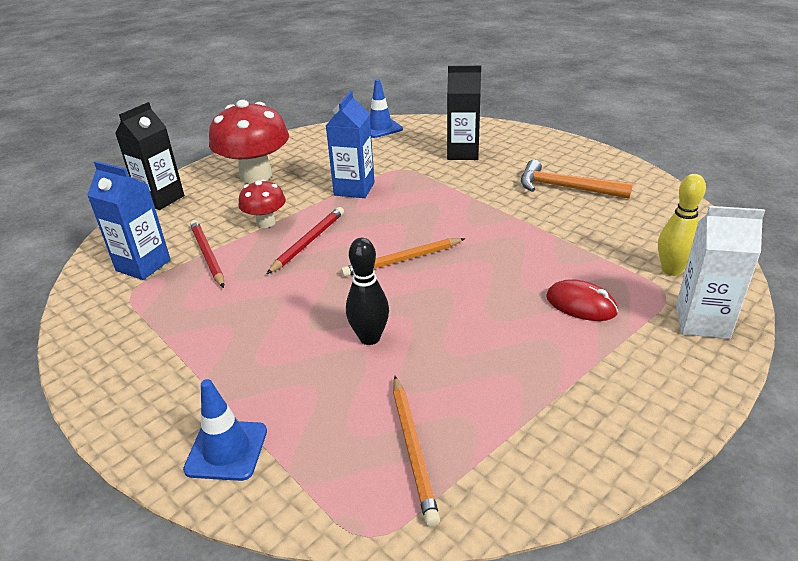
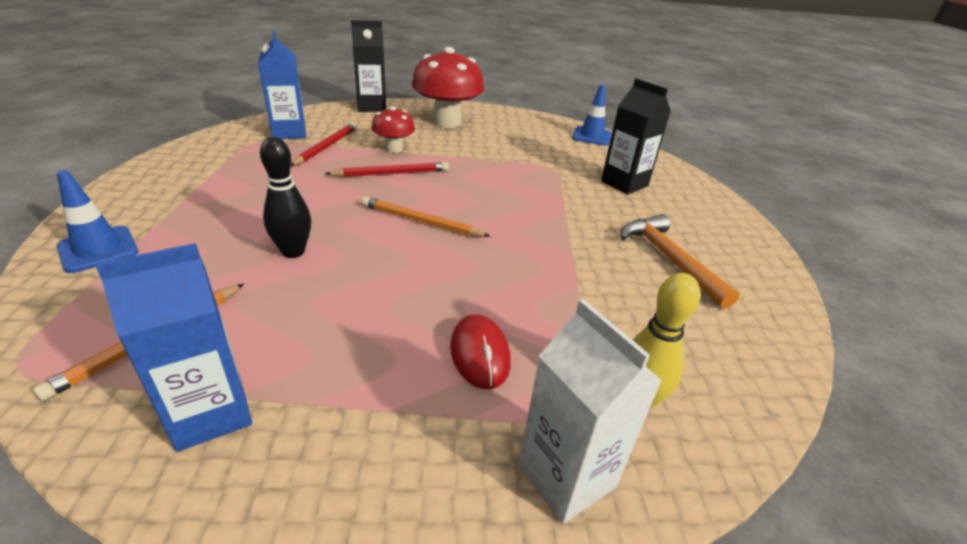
camera: 40 degrees right, 0 degrees up
(354, 189) = (489, 161): blue carton -> blue carton (210, 413)

